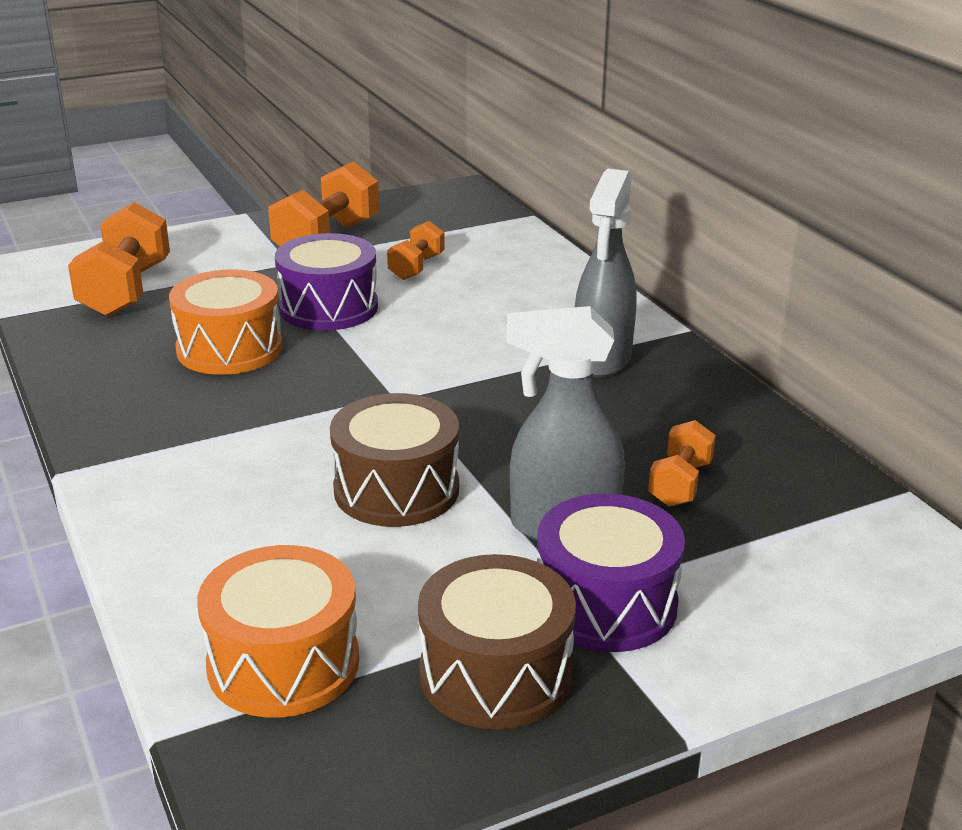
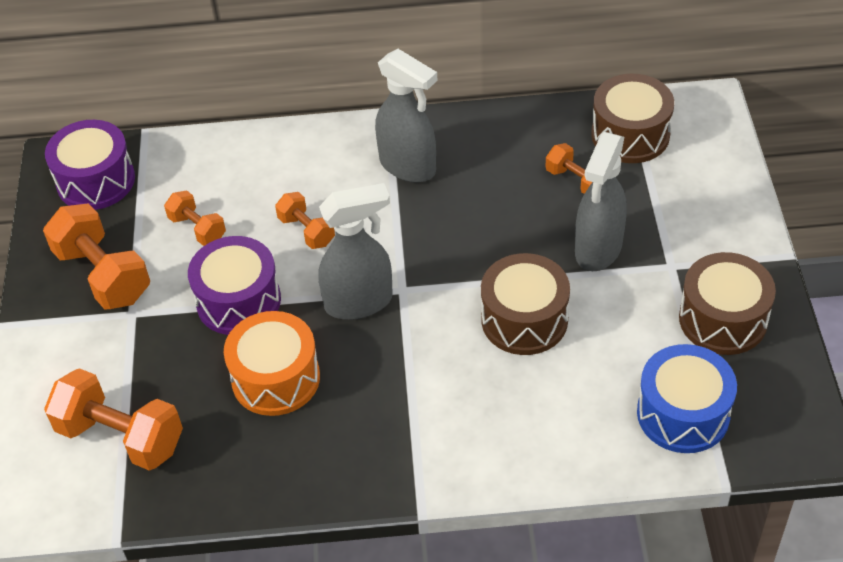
camera: 65 degrees left, 20 degrees up
(283, 663) = (683, 414): orange drum -> blue drum
(364, 373) = (359, 302): none -> grey spray bottle
(453, 322) = (306, 231): none -> orange dumbbell
(606, 604) = (679, 254): purple drum -> purple drum (96, 181)
(815, 514) = (630, 135): none -> brown drum

